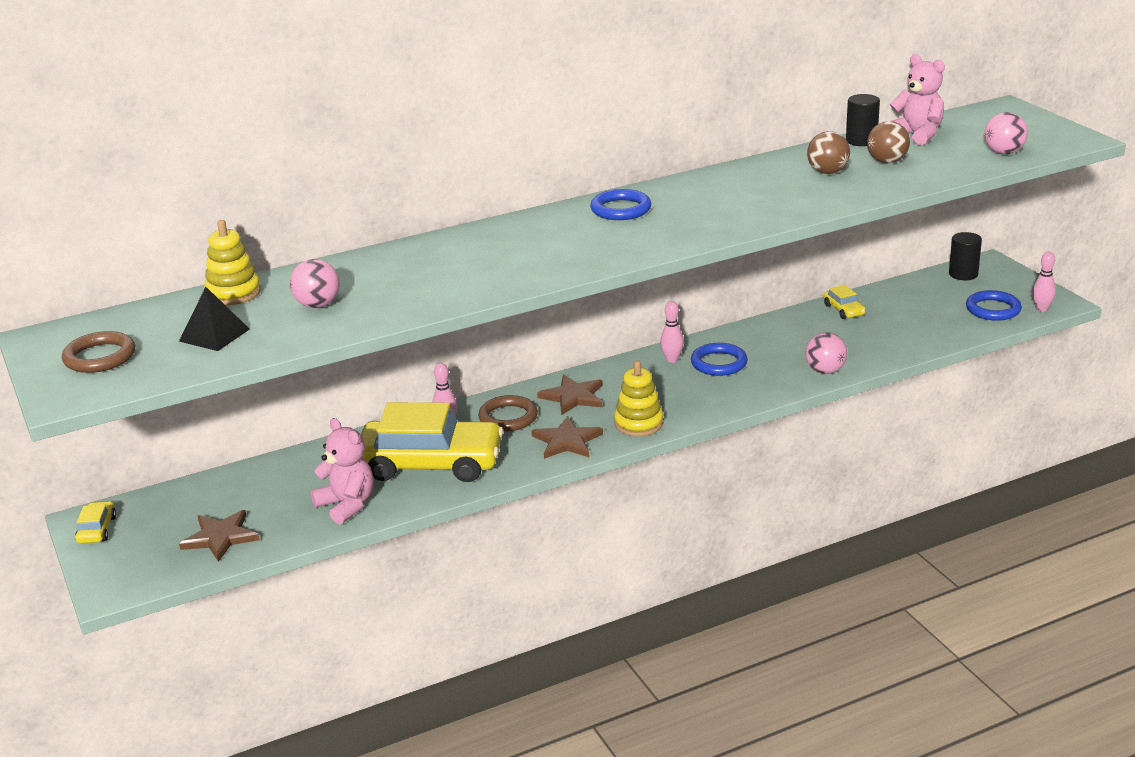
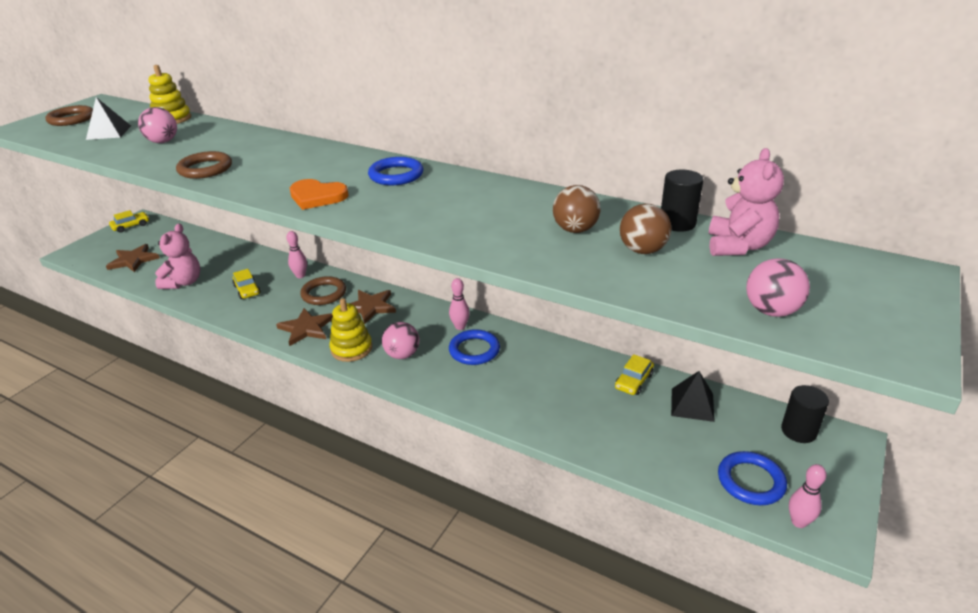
camera: 55 degrees right, 5 degrees up
(431, 463) = (247, 290): yellow car -> yellow car, size x0.41
(456, 290) = (205, 169): none -> brown ring
(620, 248) = (317, 196): none -> orange heart
(825, 371) = (512, 411): pink ball -> pink ball (402, 355)
(896, 298) = (692, 404): none -> black pyramid

